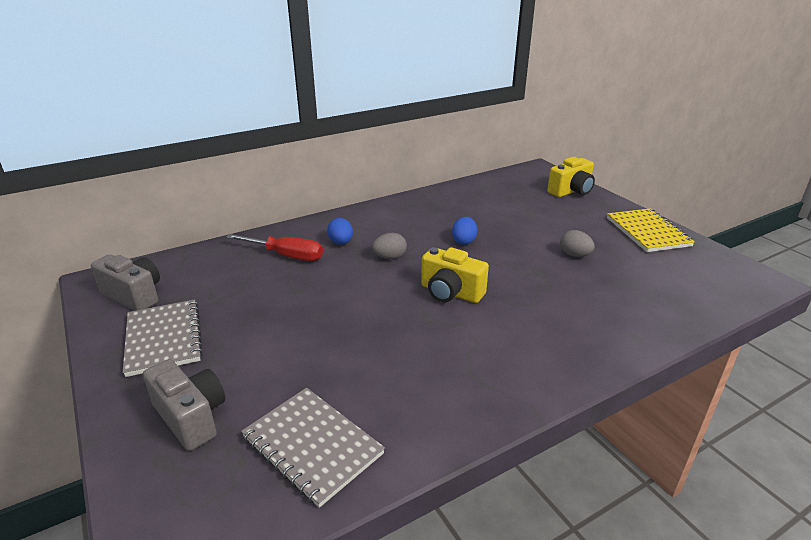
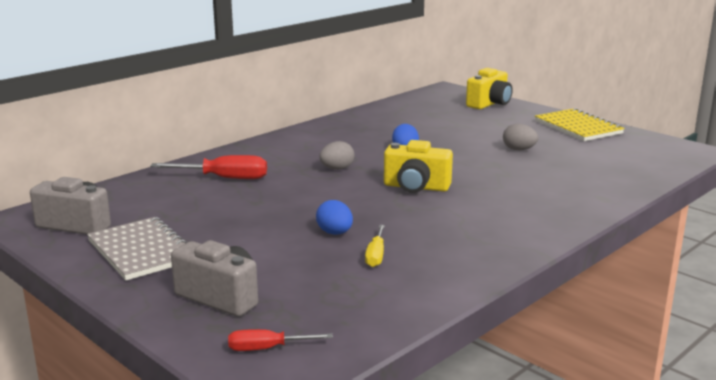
camera: 15 degrees left, 10 degrees down
(188, 507) = (267, 348): none -> red screwdriver
(312, 445) = (355, 298): grey notebook -> none
(341, 242) = (276, 163): blue egg -> blue egg (335, 233)
(365, 384) = (376, 255): none -> yellow screwdriver

